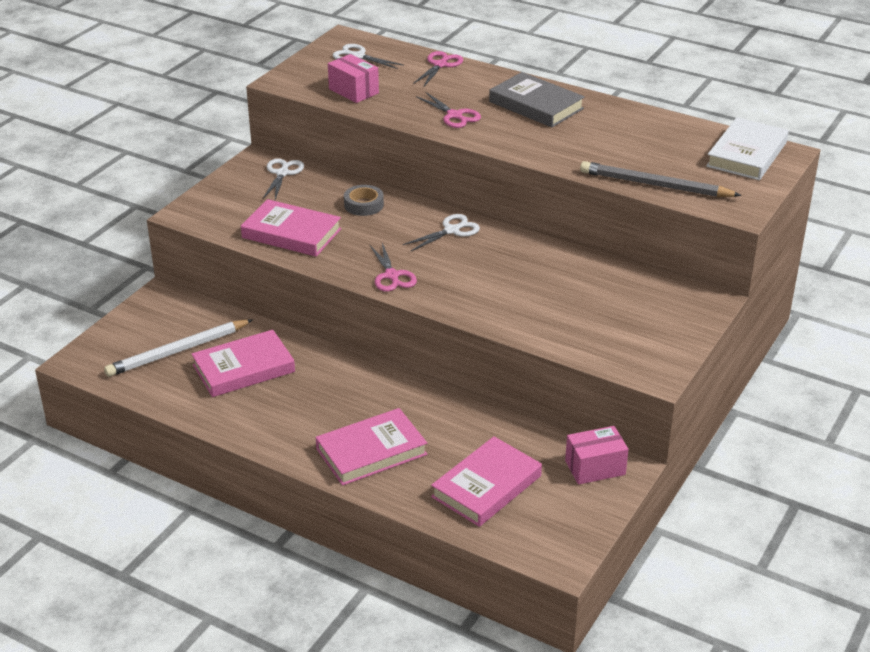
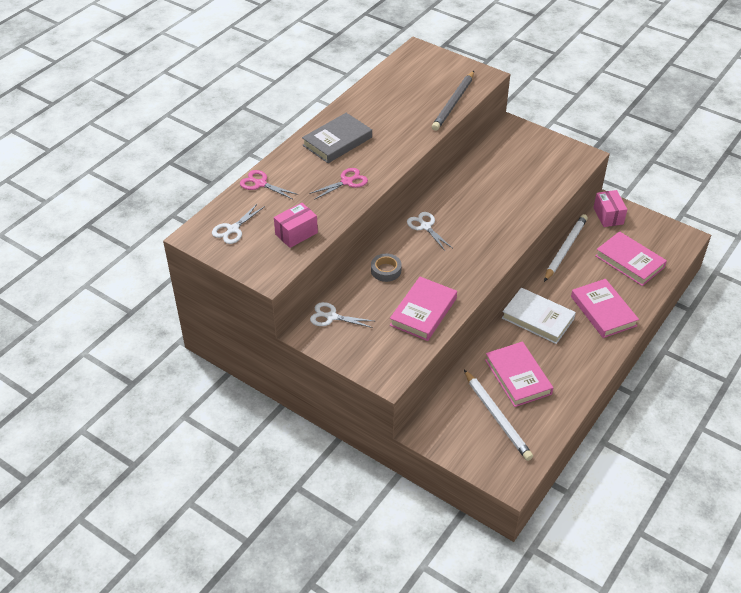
camera: 85 degrees left, 10 degrees up
(391, 276) = (482, 259): pink scissors -> none
(503, 417) = (565, 249): none -> white pencil
(747, 154) = (417, 63): white book -> white book (537, 318)

